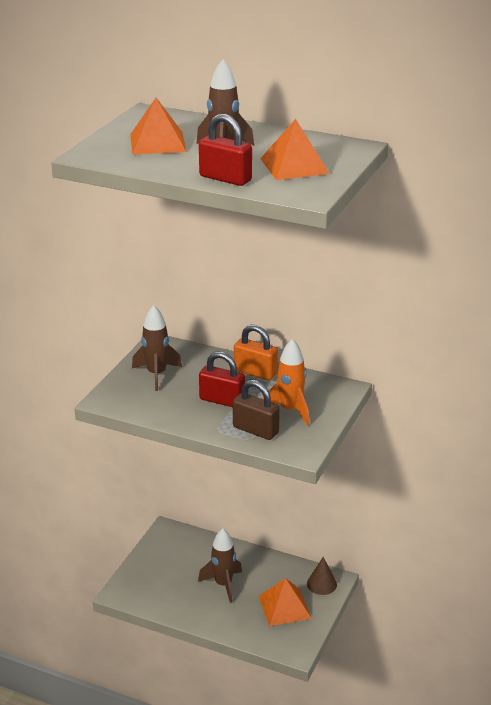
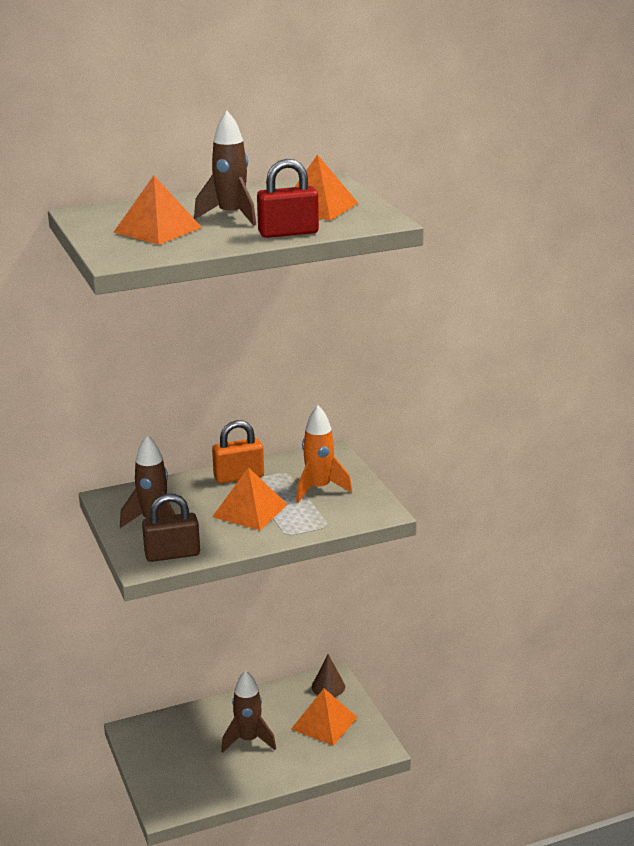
camera: 45 degrees left, 5 degrees down
(222, 400) = (250, 510): red padlock -> orange pyramid
(255, 430) = (318, 517): brown padlock -> brown padlock (172, 554)

